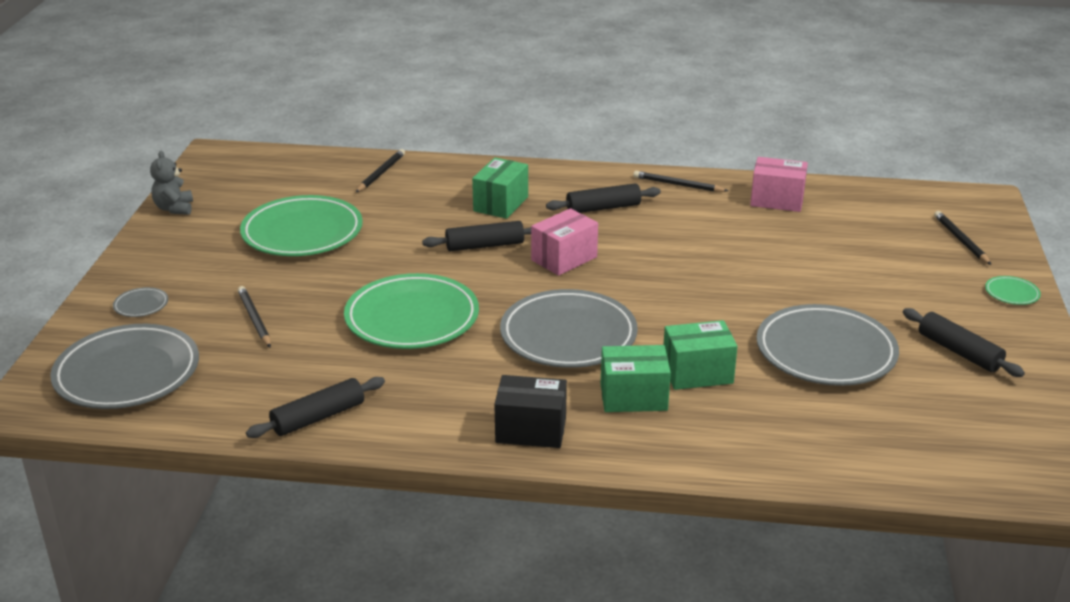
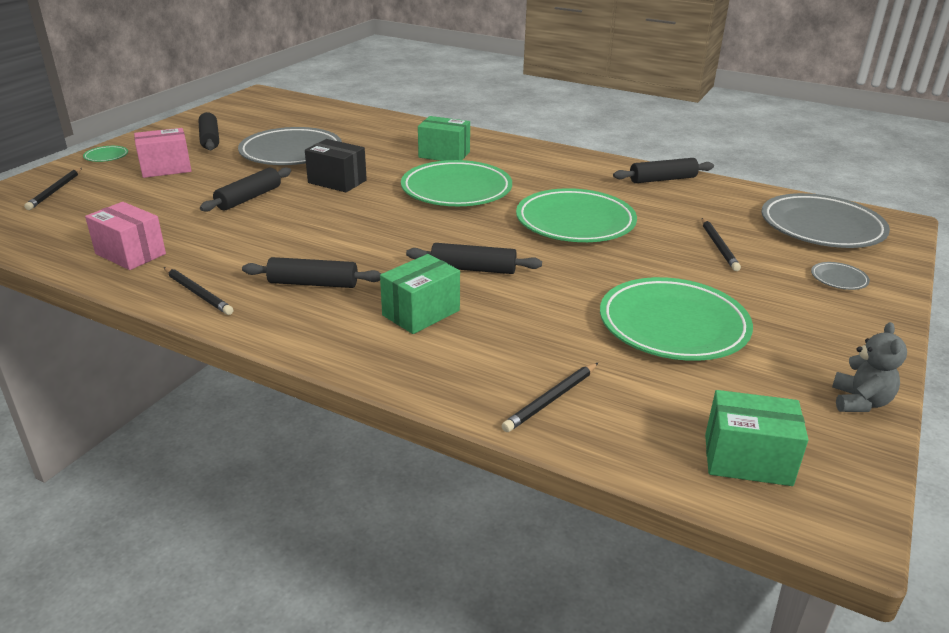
camera: 160 degrees left, 0 degrees up
(531, 430) = (522, 152): black box -> black box (337, 181)
(564, 259) = (406, 242): pink box -> pink box (166, 168)
(568, 335) = (456, 190): grey plate -> green plate
(697, 373) = (389, 157): green box -> green box (747, 460)
(770, 273) = (249, 198): none -> black rolling pin

